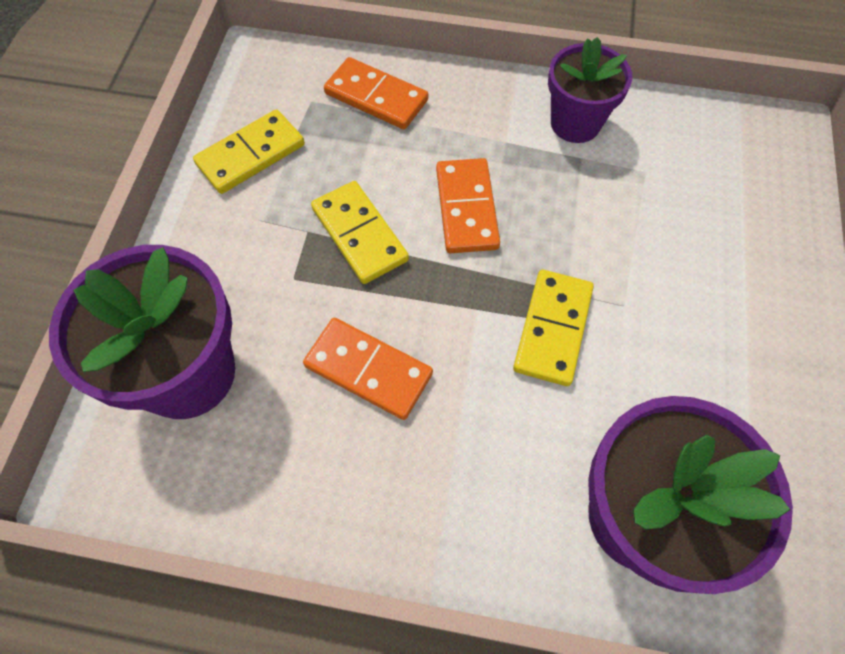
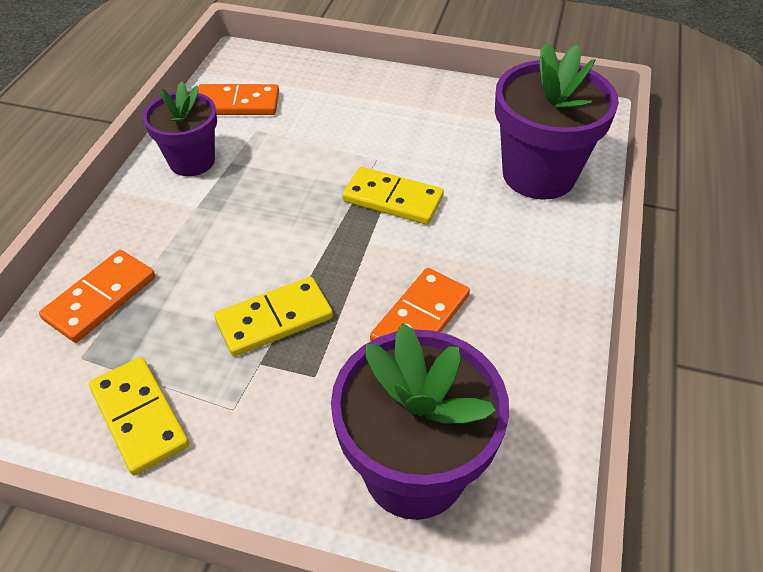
camera: 85 degrees left, 15 degrees down
(467, 208) = (264, 239): orange domino -> orange domino (237, 103)

